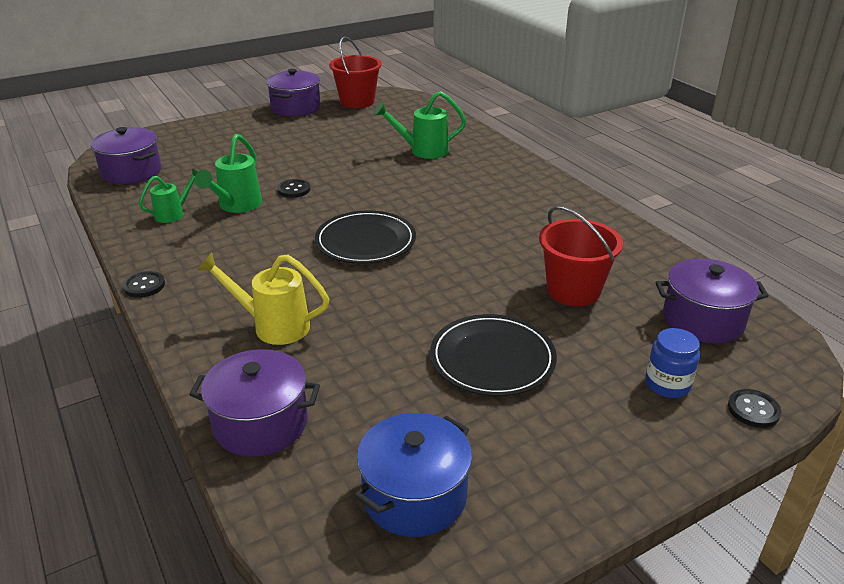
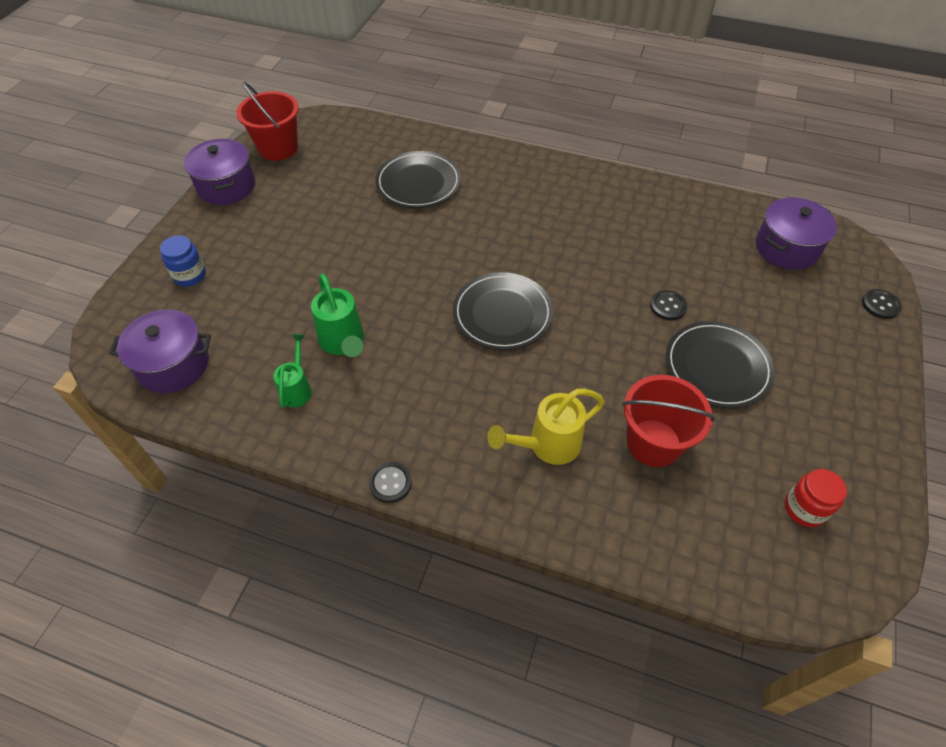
camera: 40 degrees left, 20 degrees up
(260, 423) = (654, 534): purple pot -> none
(294, 190) = (368, 292): black button -> black button (668, 306)
(414, 496) = (804, 509): blue pot -> red jar
(423, 151) = (418, 183): green watering can -> black plate
(573, 290) = (693, 270): red bucket -> red bucket (653, 443)
(667, 384) = (825, 316): blue jar -> blue jar (190, 275)

